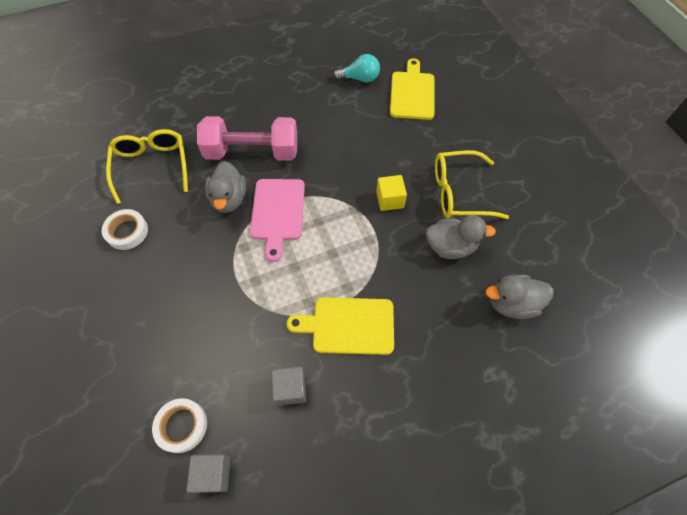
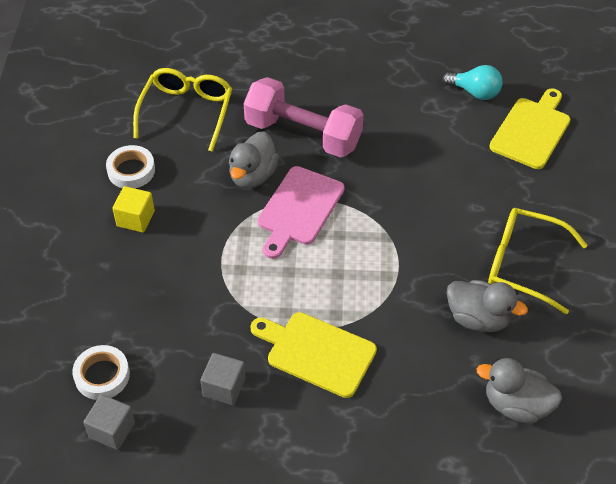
camera: 25 degrees right, 10 degrees down
(390, 200) = (435, 242): yellow cube -> yellow cube (135, 218)

